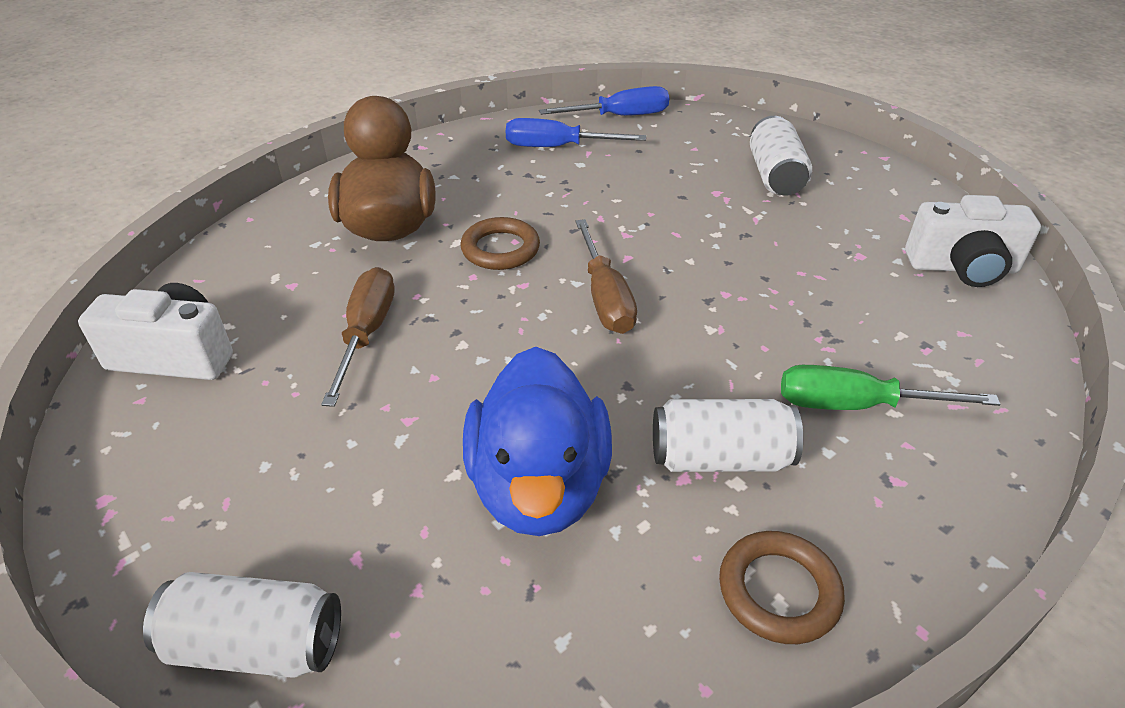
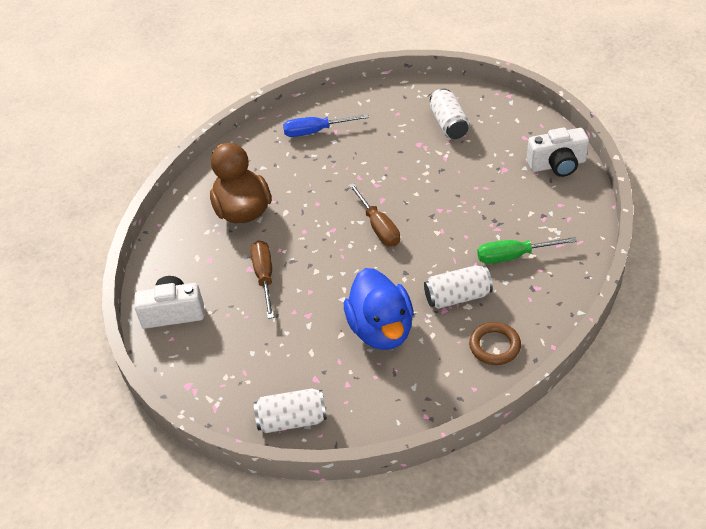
camera: 10 degrees left, 5 degrees up
(500, 249) = (311, 211): brown ring -> none
(620, 116) = (345, 98): blue screwdriver -> none

